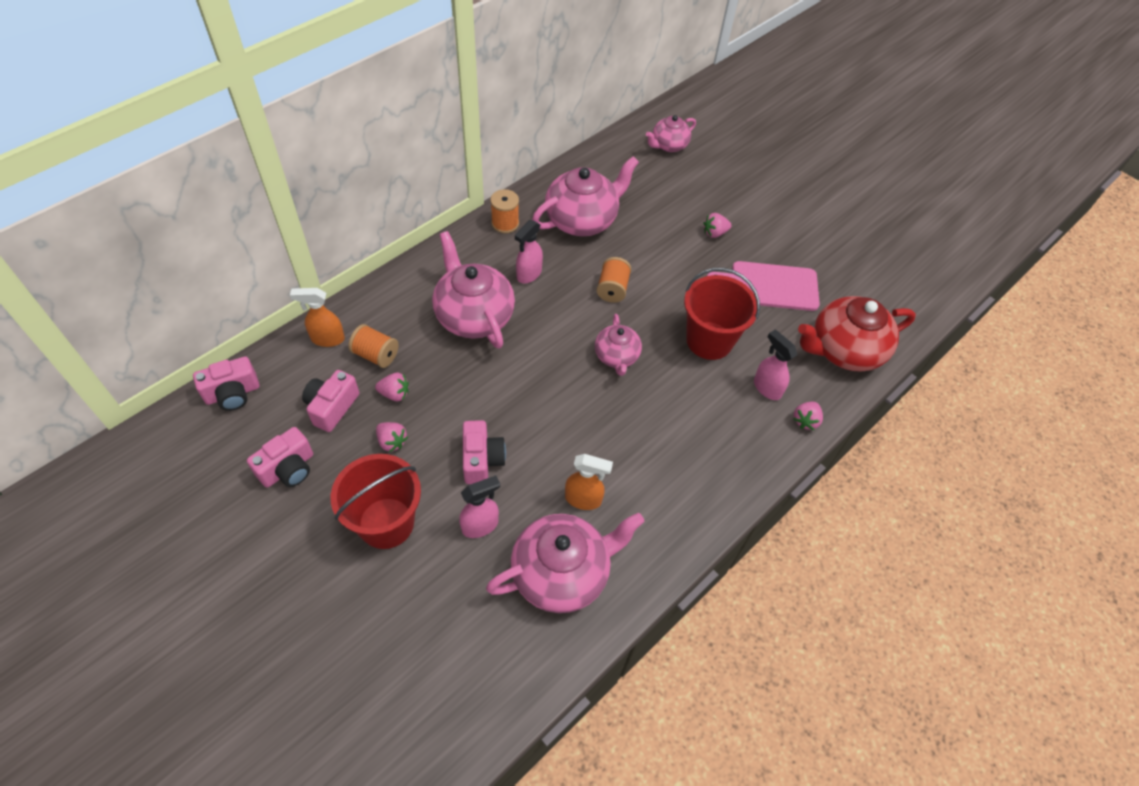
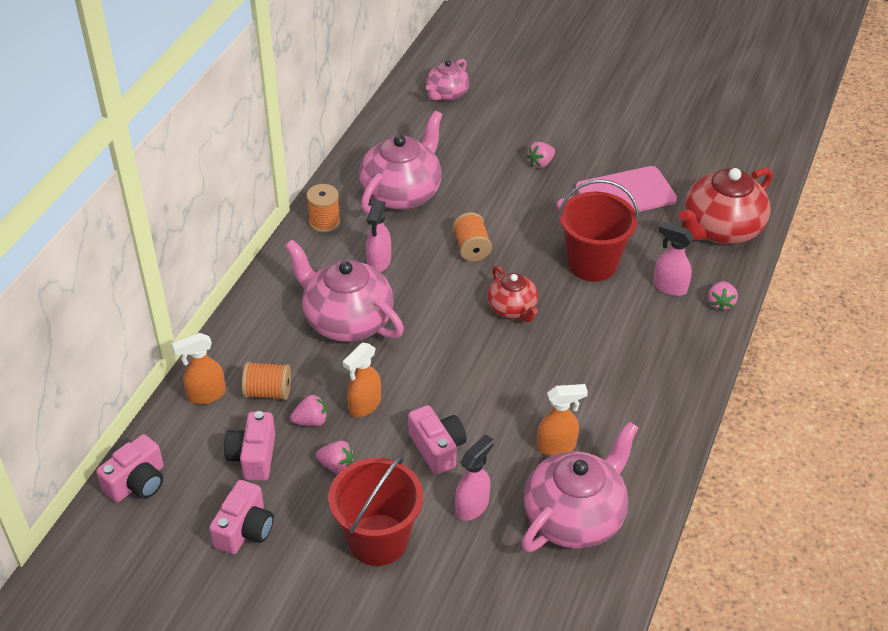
camera: 20 degrees left, 10 degrees down
(444, 397) = (364, 405): none -> orange spray bottle
(616, 356) = (512, 309): pink teapot -> red teapot

